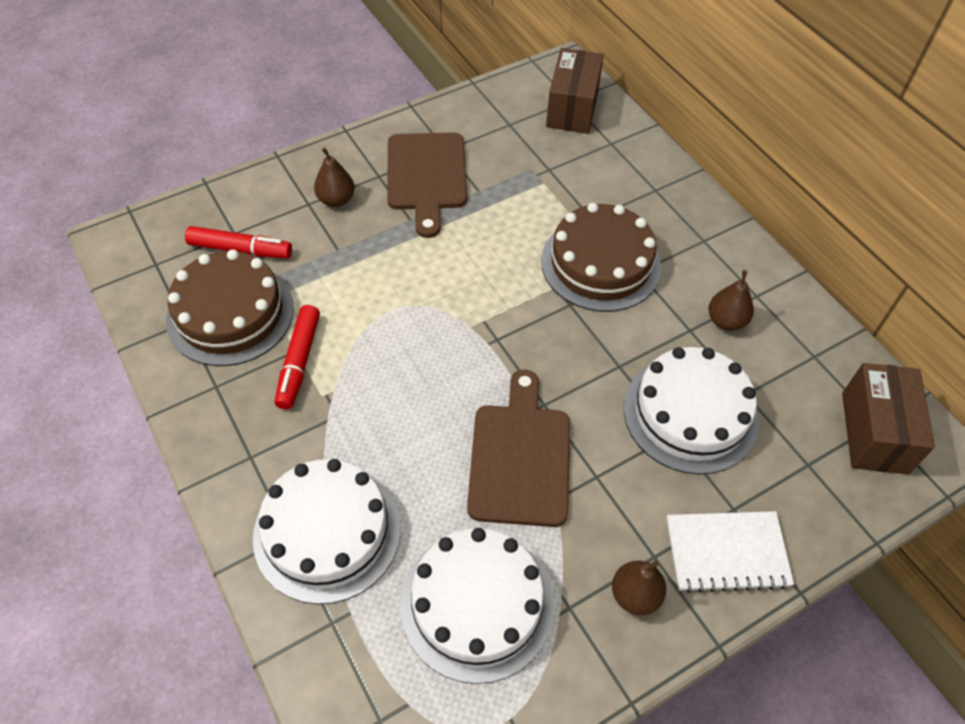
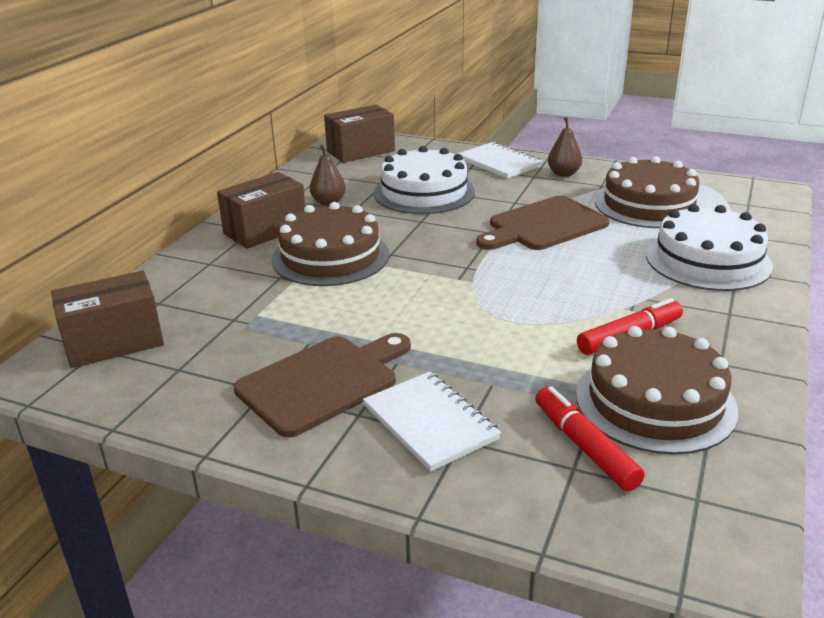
camera: 125 degrees left, 25 degrees down
(336, 200) = (430, 423): brown pear -> white notebook
(477, 604) = (648, 205): white cake -> brown cake
(694, 248) = (265, 230): none -> brown box

